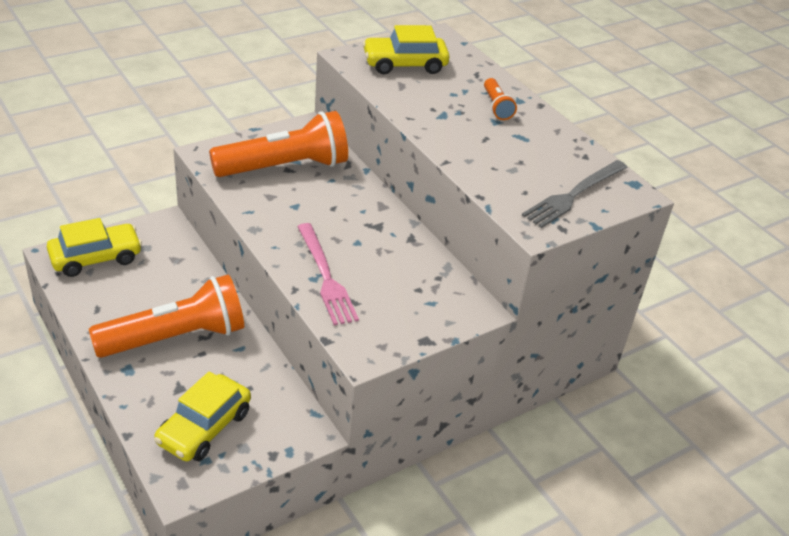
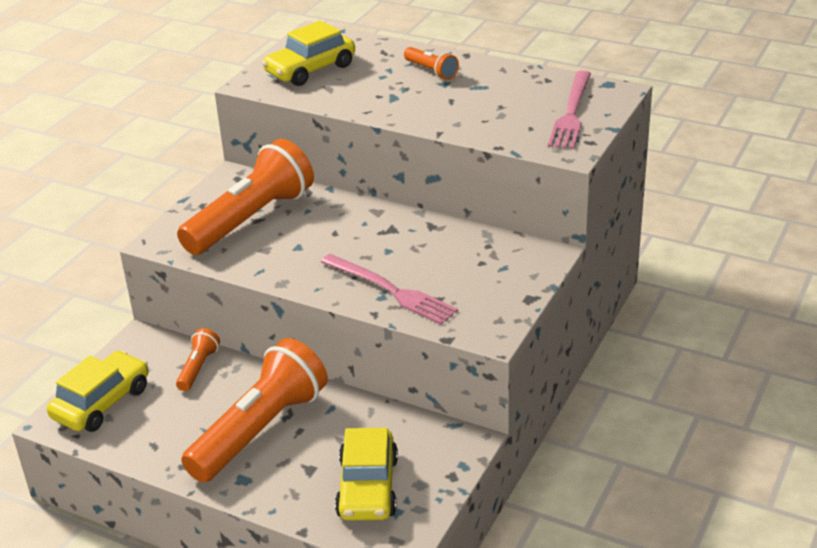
camera: 25 degrees left, 5 degrees down
(181, 266) = (198, 368): none -> orange flashlight
(574, 195) = (571, 113): grey fork -> pink fork

